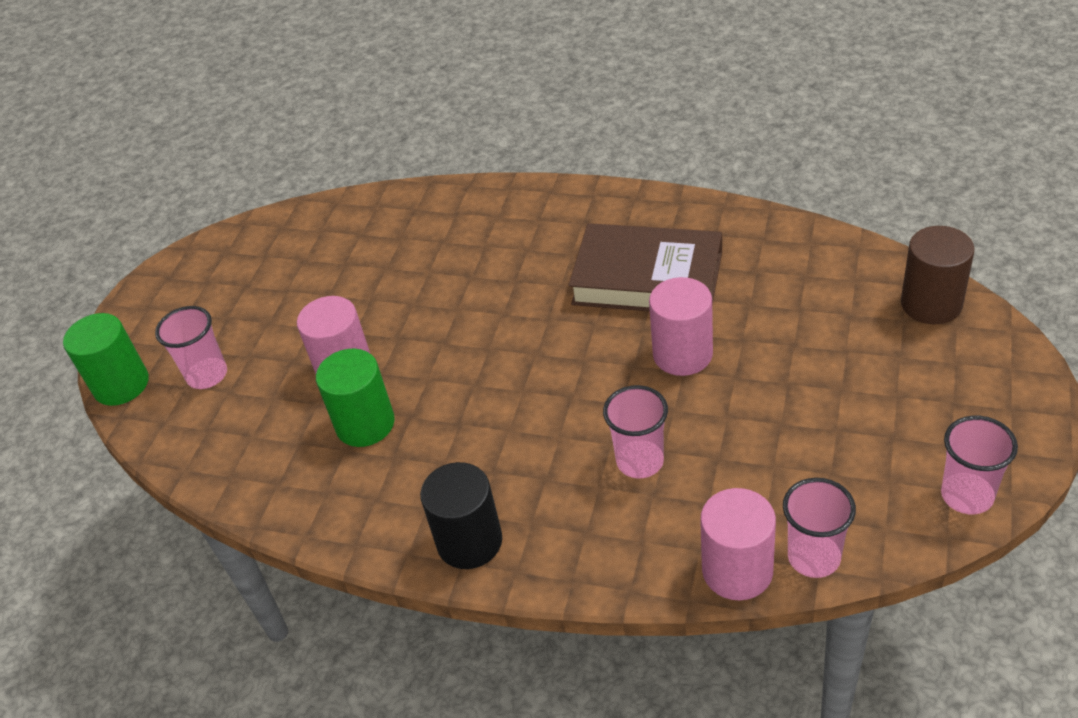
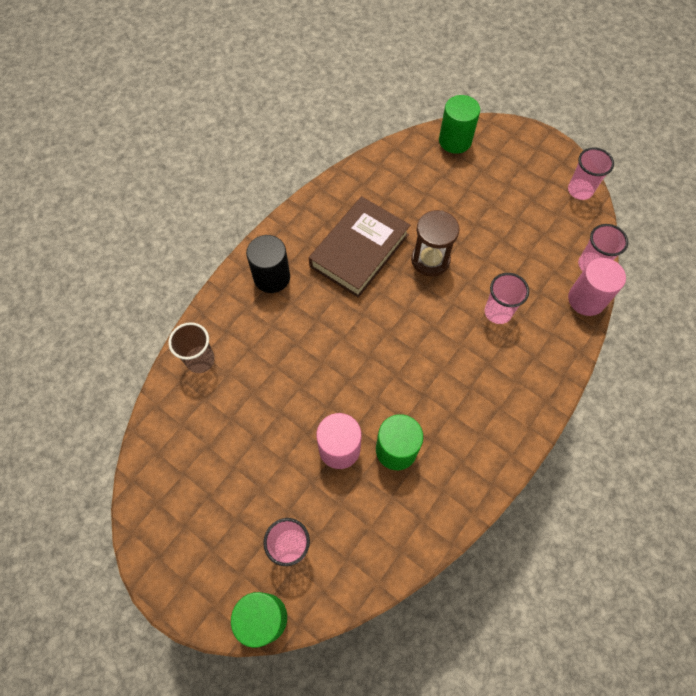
camera: 75 degrees left, 20 degrees up
(406, 210) = (200, 360): none -> brown cup
(469, 541) = (517, 418): black cylinder -> black cylinder (272, 277)
(682, 354) = (430, 260): pink cylinder -> brown hourglass
(931, 304) = (455, 141): brown cylinder -> green cylinder

